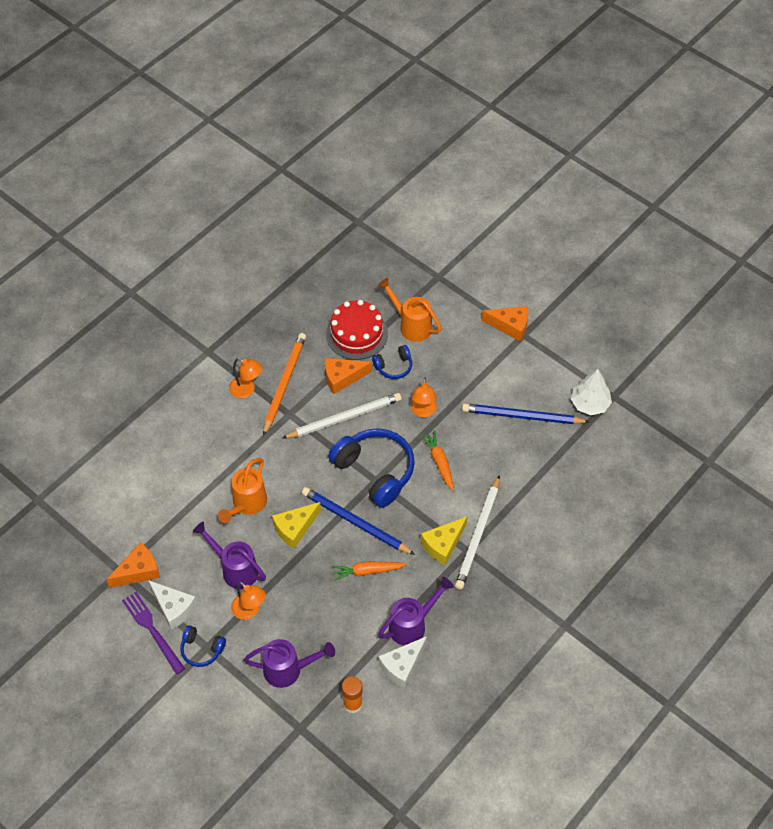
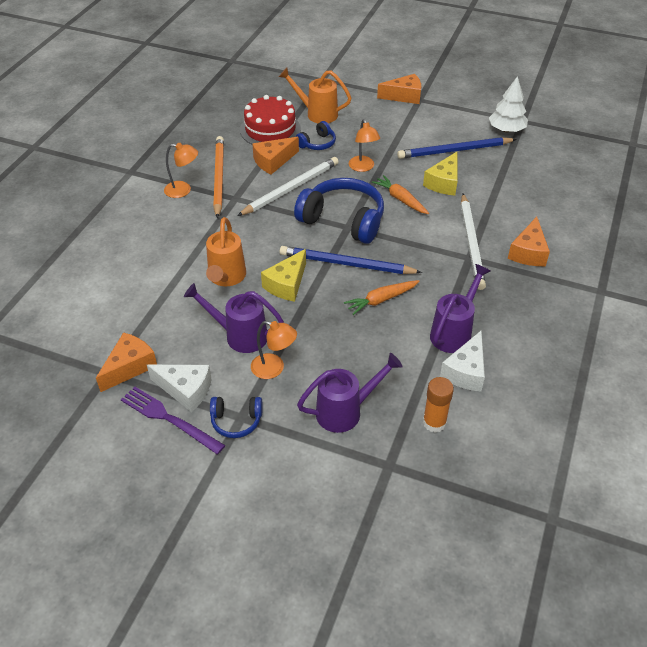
camera: 20 degrees left, 10 degrees down
(443, 544) = (443, 259): yellow cheese -> yellow cheese (444, 182)
(524, 562) = (528, 252): none -> orange cheese

